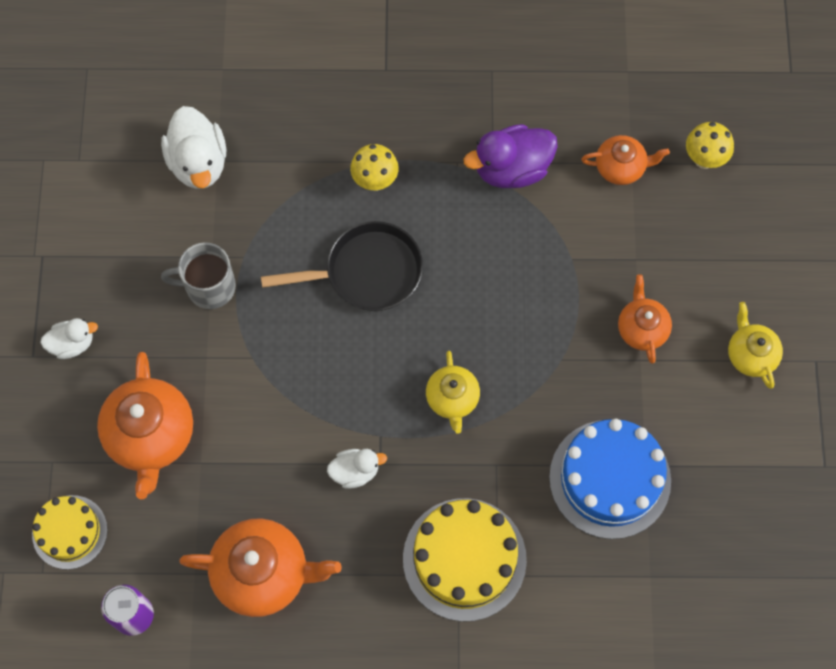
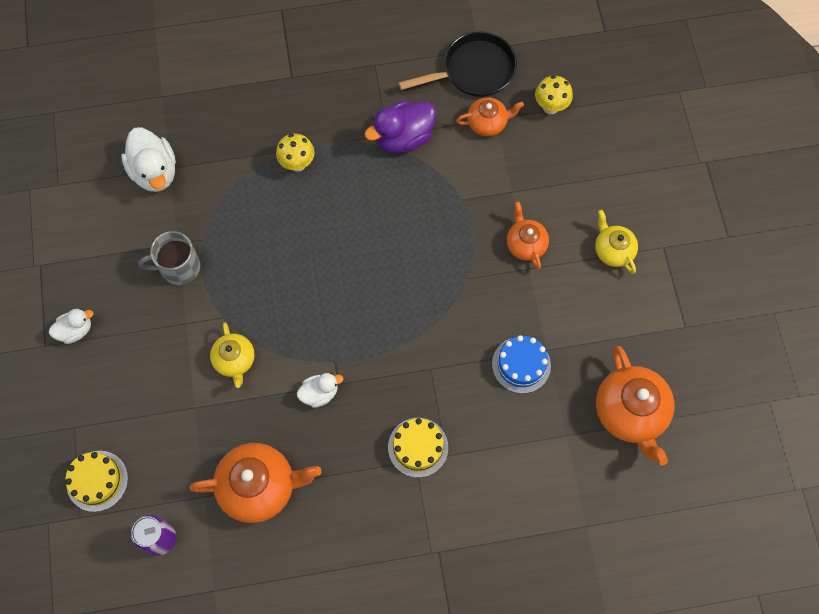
camera: 10 degrees left, 0 degrees up
(150, 436) = (151, 393): orange teapot -> orange teapot (630, 412)
(367, 272) = (303, 236): black pan -> black pan (474, 71)
(452, 399) = (387, 323): yellow teapot -> yellow teapot (235, 360)
(464, 559) = (418, 447): yellow cake -> yellow cake, size x0.61
(610, 479) = (521, 364): blue cake -> blue cake, size x0.61

